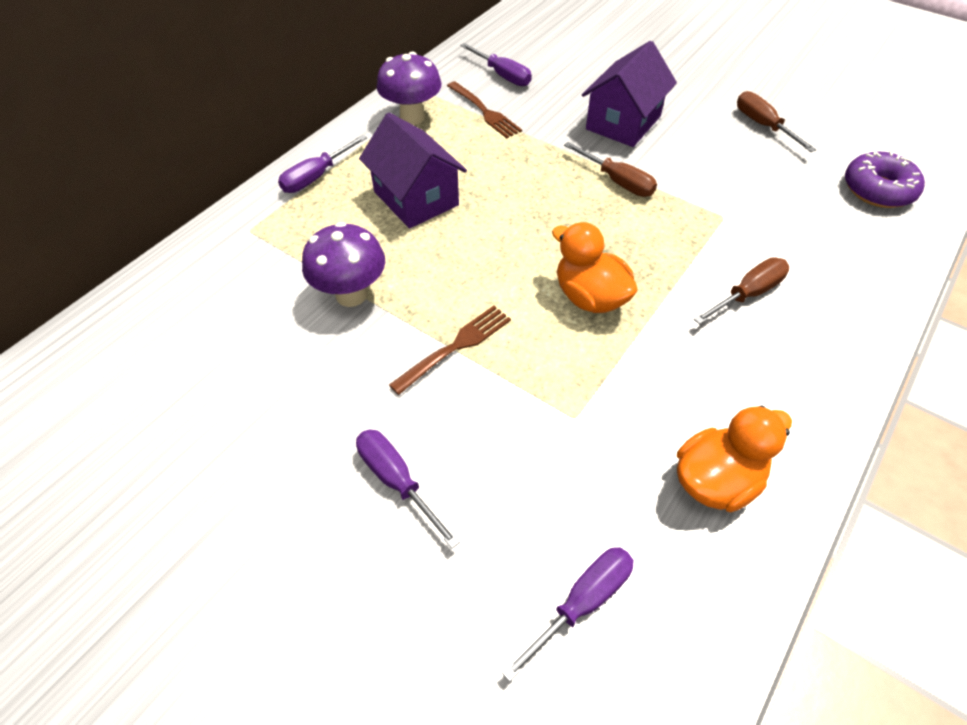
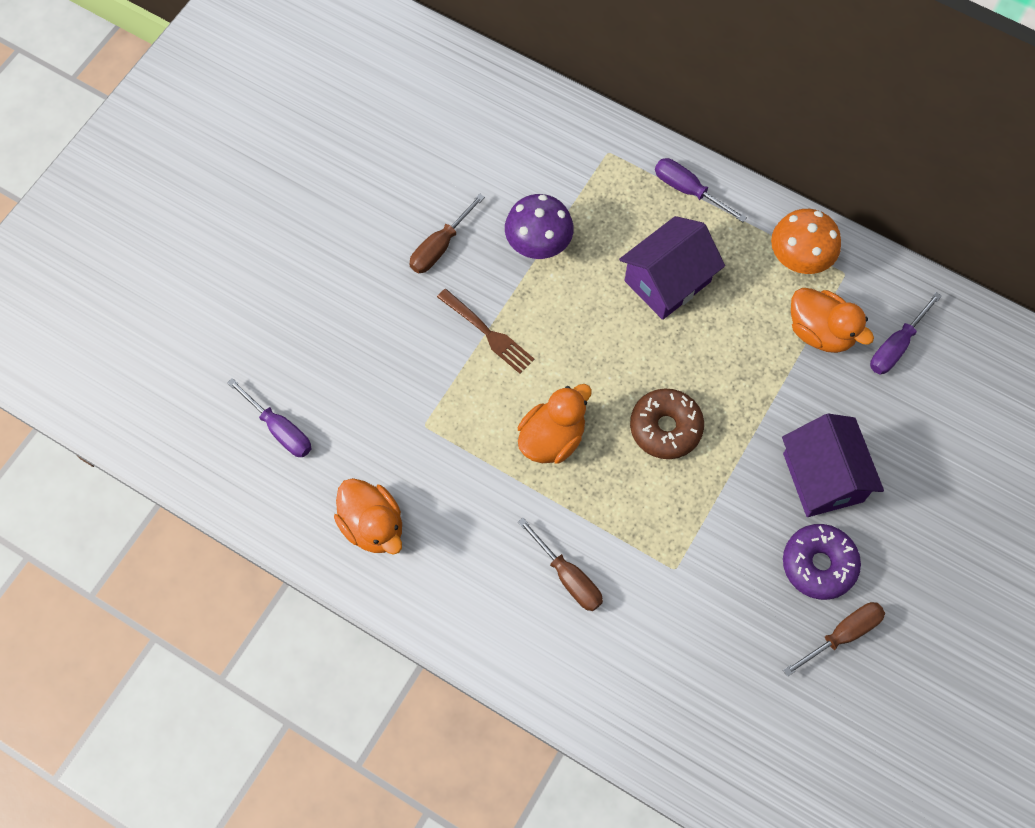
camera: 85 degrees right, 15 degrees up
(396, 481) = (364, 306): purple screwdriver -> none
(412, 117) = (798, 261): purple mushroom -> orange mushroom
(484, 111) = (820, 332): brown fork -> orange duck
(577, 212) = (665, 428): none -> brown donut
(618, 182) = (717, 468): brown screwdriver -> brown screwdriver (440, 247)
(623, 123) = (823, 477): purple house -> purple house turned 45 degrees clockwise
(878, 190) = (739, 741): purple donut -> purple donut (818, 564)

